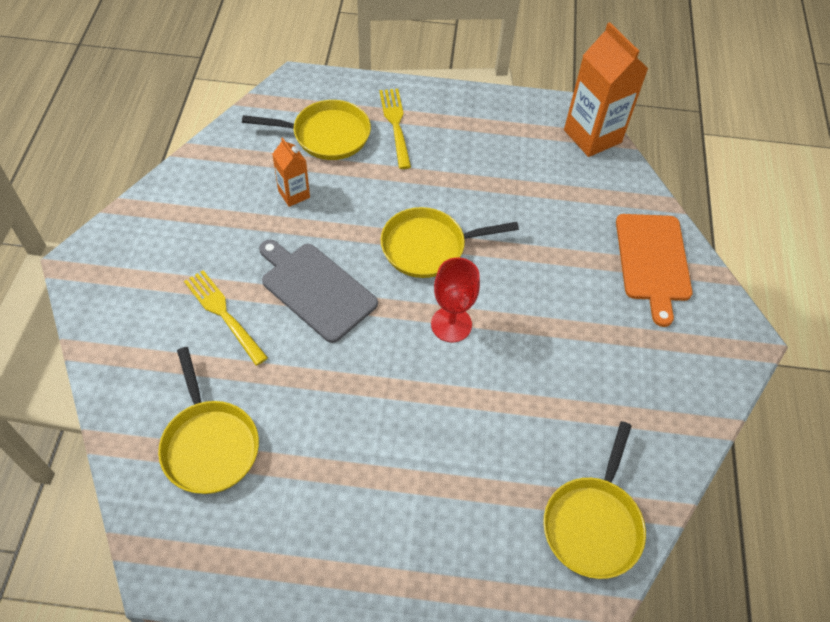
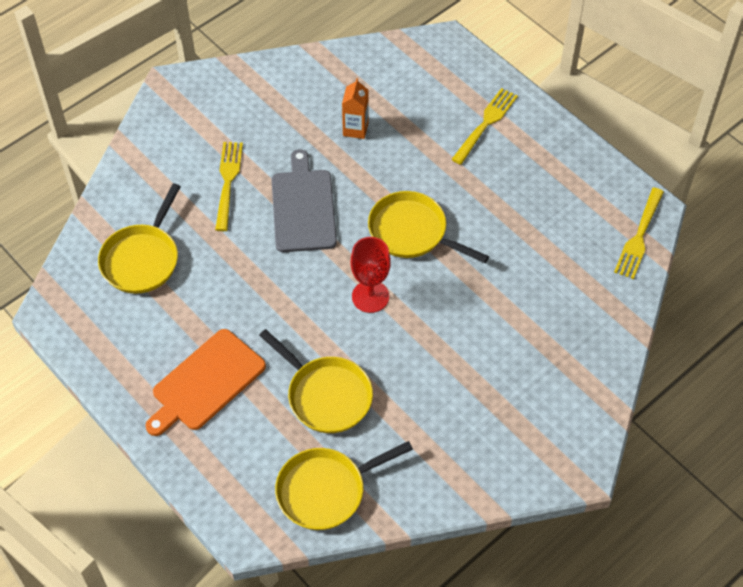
camera: 45 degrees right, 0 degrees up
(326, 135) = (424, 99): yellow pan -> yellow pan (326, 395)
(592, 136) = (639, 236): orange carton -> yellow fork
(652, 261) = (574, 362): orange cutting board -> orange cutting board (205, 382)

